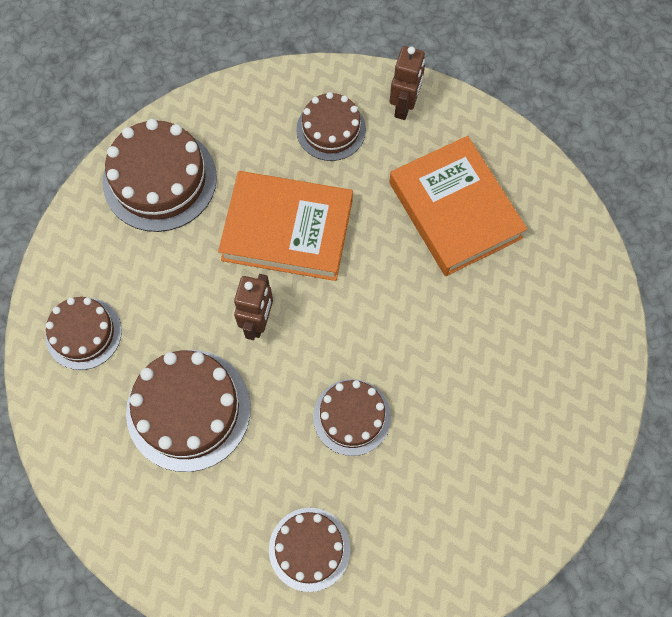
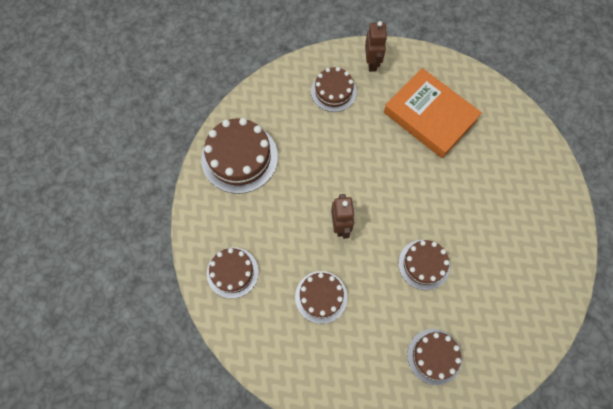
camera: 20 degrees left, 0 degrees up
(188, 409) = (321, 297): brown cake -> brown cake, size x0.63
(287, 230) = (334, 162): orange book -> none

